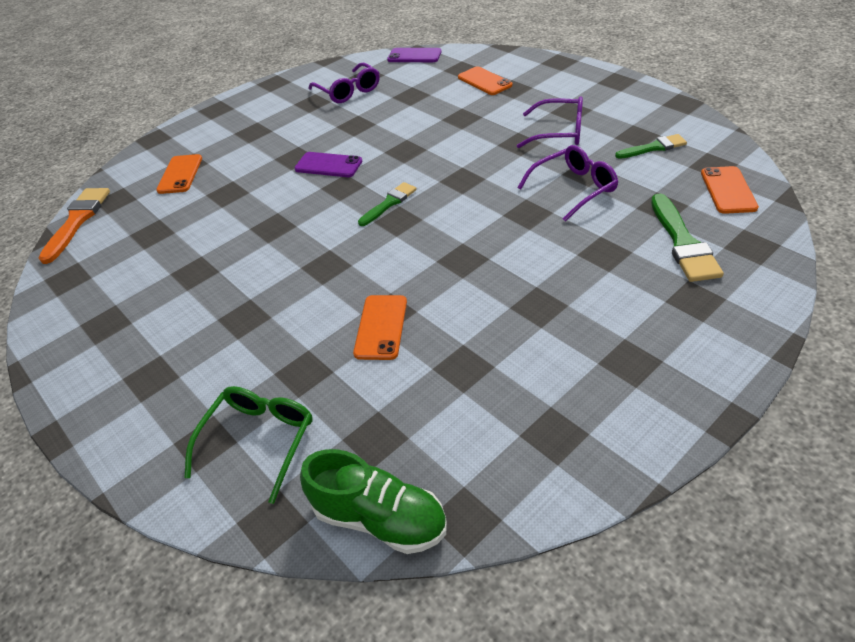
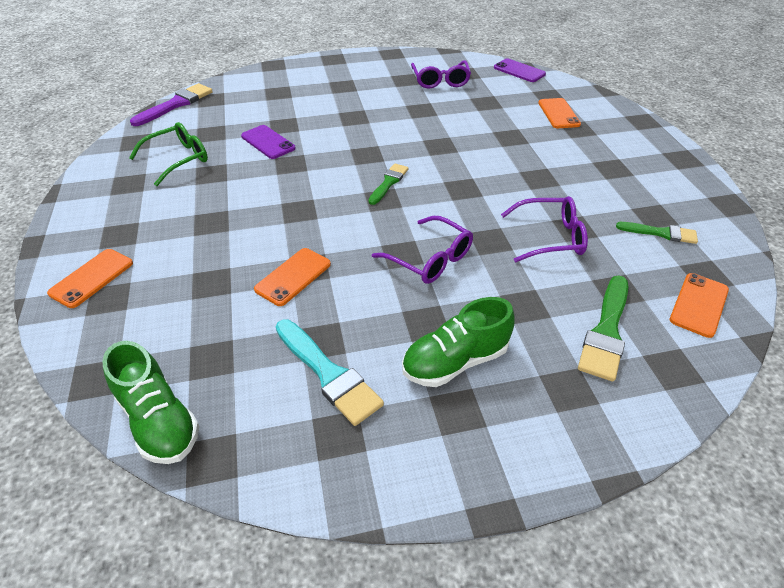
camera: 25 degrees right, 0 degrees up
(77, 221) = (176, 104): orange brush -> purple brush
(180, 174) = (266, 98): orange phone -> orange phone (92, 278)
(259, 440) = (140, 316): green glasses -> green glasses (178, 159)
(328, 165) = (372, 133): purple phone -> purple phone (268, 142)
(389, 203) = (388, 182): green brush -> green brush turned 45 degrees counterclockwise
(497, 391) = (328, 374): none -> turquoise brush
(559, 132) = (584, 183): purple glasses -> purple glasses (430, 259)
(592, 325) = (455, 361): none -> green shoe

